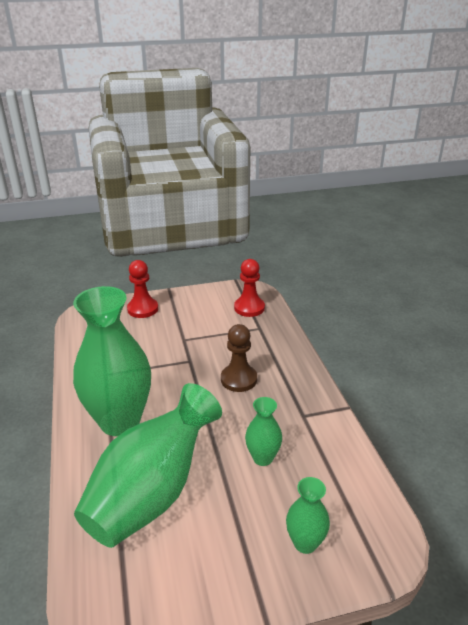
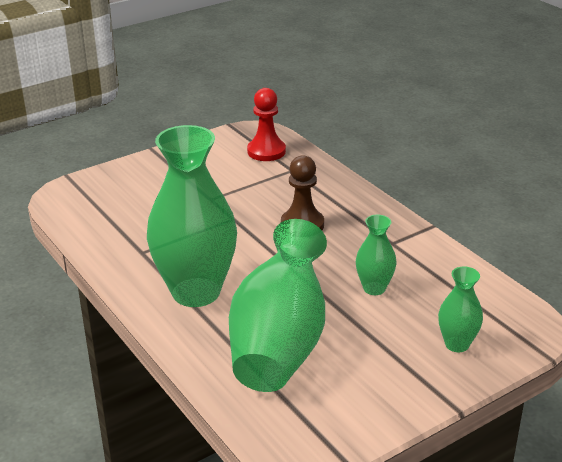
camera: 20 degrees left, 0 degrees up
(142, 309) = (135, 176): red pawn -> none

